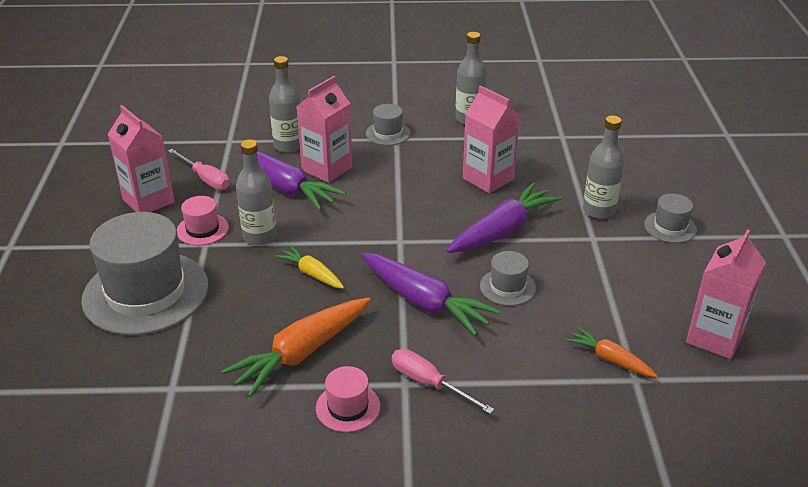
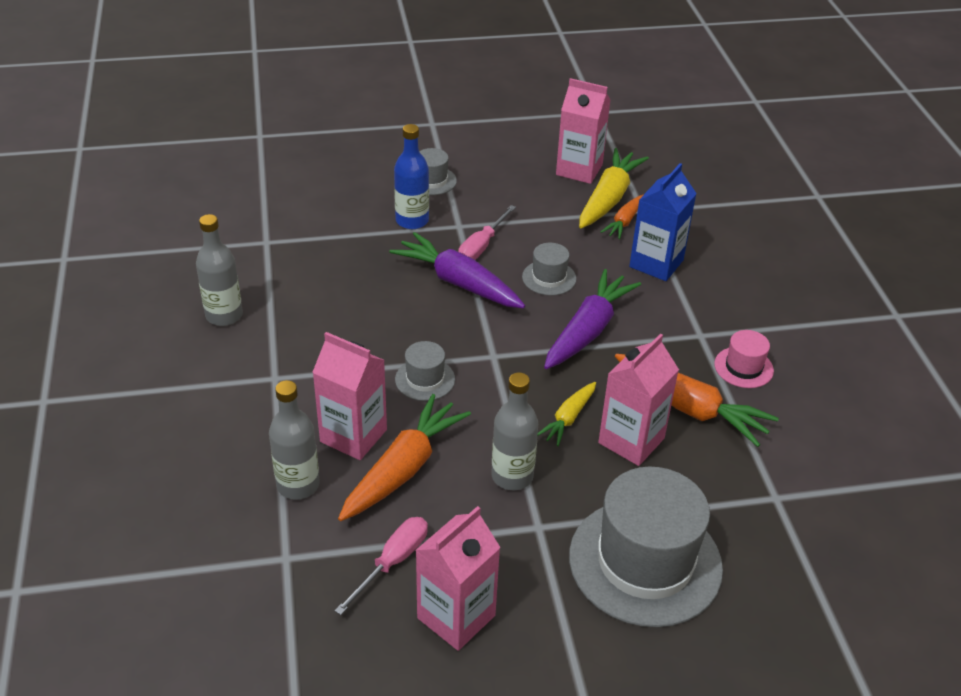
camera: 100 degrees left, 5 degrees up
(202, 229) = (509, 537): pink hat -> none
(287, 188) = (403, 468): purple carrot -> orange carrot
(388, 133) = (261, 387): grey hat -> grey hat (425, 379)
(429, 383) = (694, 320): pink screwdriver -> pink screwdriver (482, 246)
(488, 179) = (362, 295): pink carton -> pink carton (631, 441)
(530, 372) = (656, 263): none -> blue carton
(598, 211) = (412, 221): grey bottle -> blue bottle
(657, 353) = (608, 198): none -> yellow carrot

